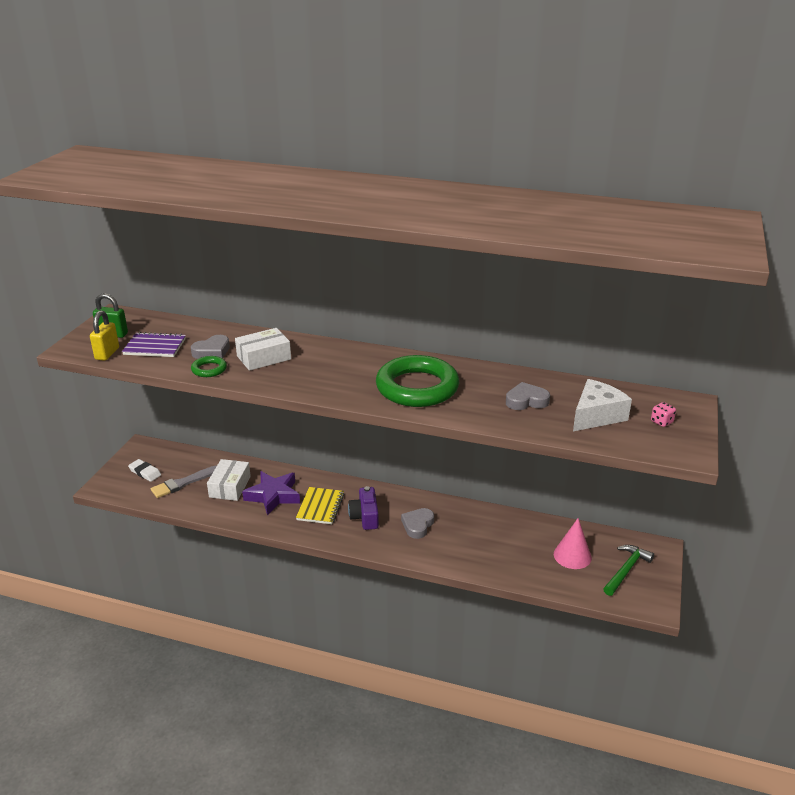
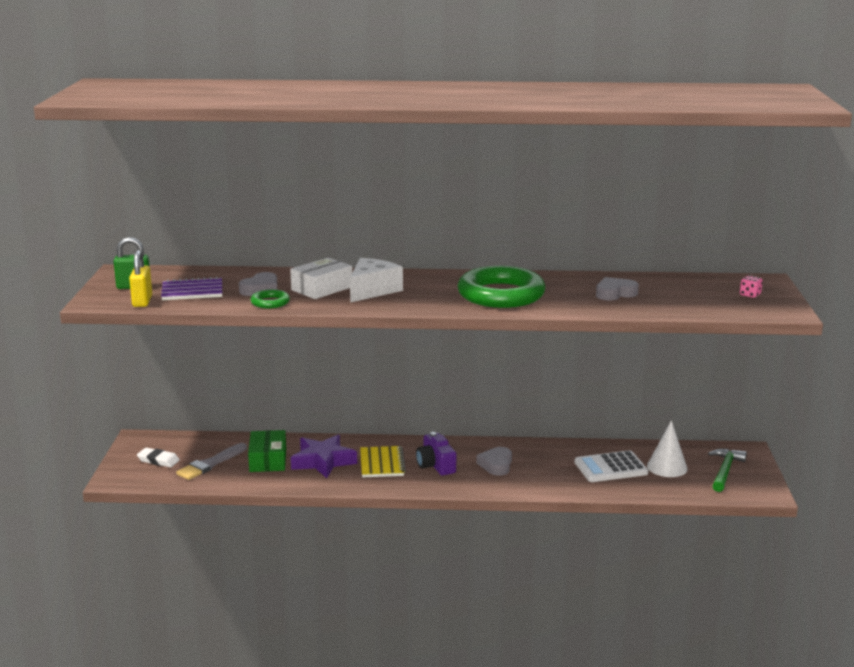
camera: 15 degrees left, 10 degrees down
(230, 487) = (268, 460): white box -> green box
(519, 547) = (610, 468): none -> white calculator
(572, 555) = (667, 467): pink cone -> white cone
(596, 416) = (688, 297): white cheese -> white cheese (372, 290)

